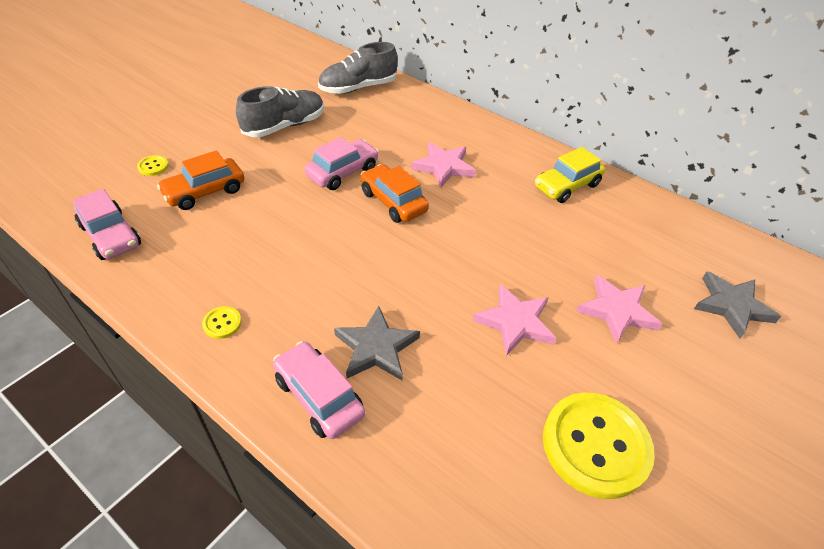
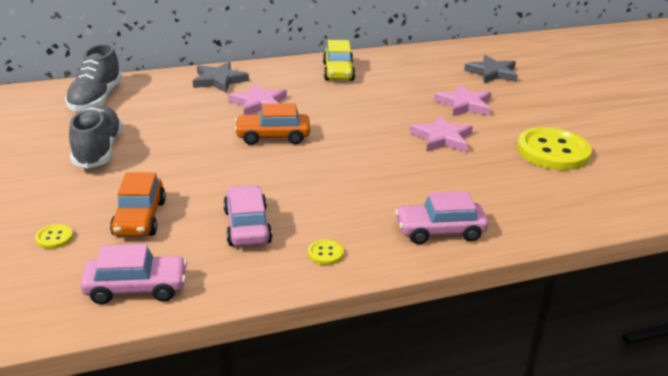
camera: 55 degrees left, 15 degrees down
(342, 172) = (207, 145): pink car -> pink car (247, 226)
(376, 348) = (416, 194): grey star -> grey star (219, 80)

